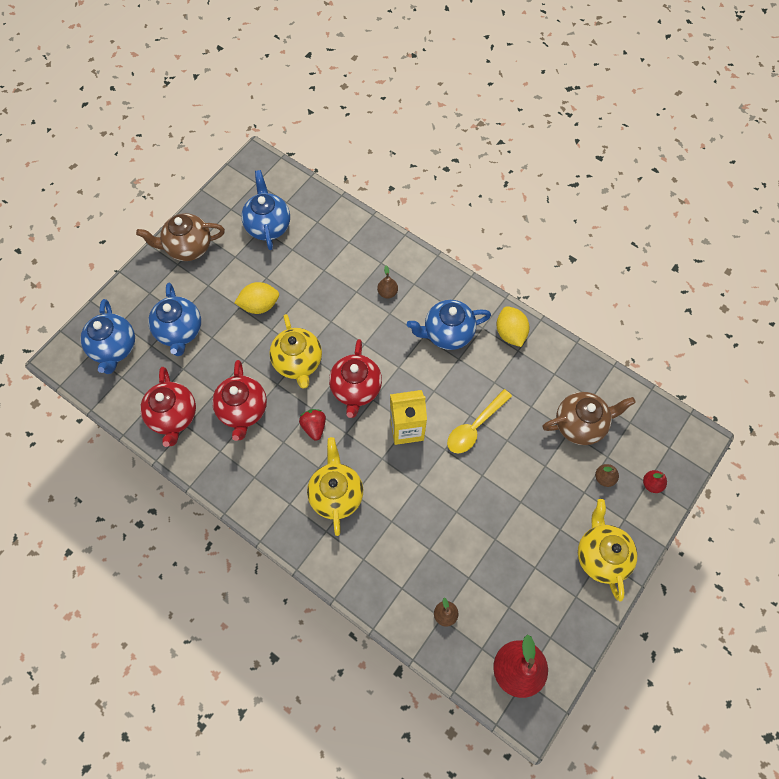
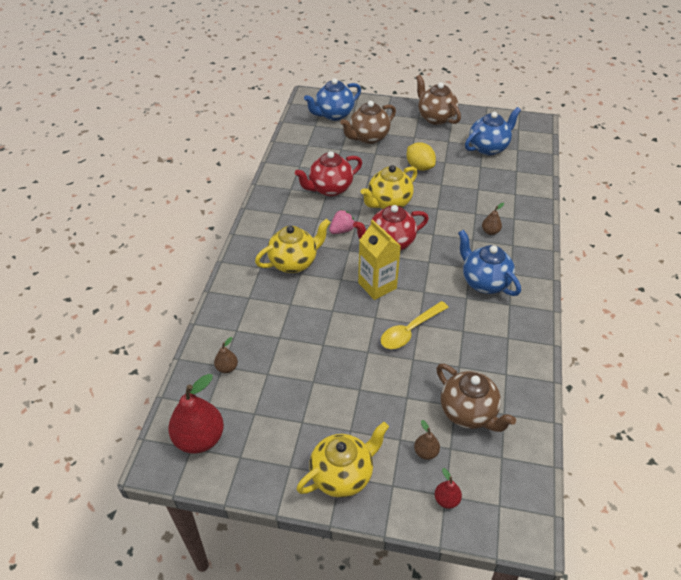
camera: 65 degrees right, 20 degrees down
(174, 416) = (302, 158): red teapot -> none
(180, 331) = (368, 137): blue teapot -> brown teapot
(314, 427) = (342, 230): red strawberry -> pink strawberry
(475, 427) = (410, 331): yellow spoon -> yellow spoon turned 60 degrees counterclockwise
(510, 333) = (521, 326): yellow lemon -> none

